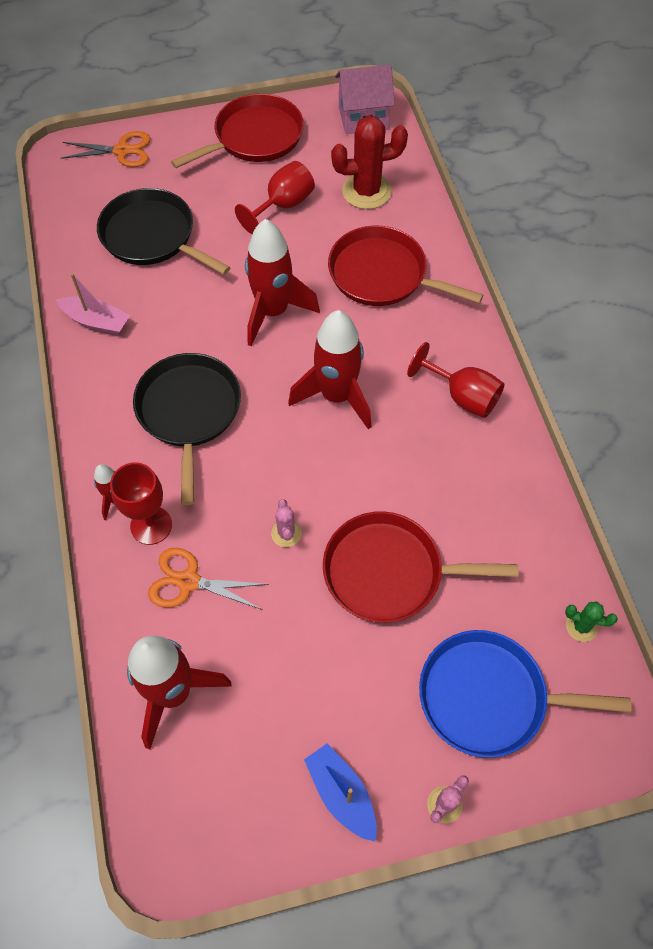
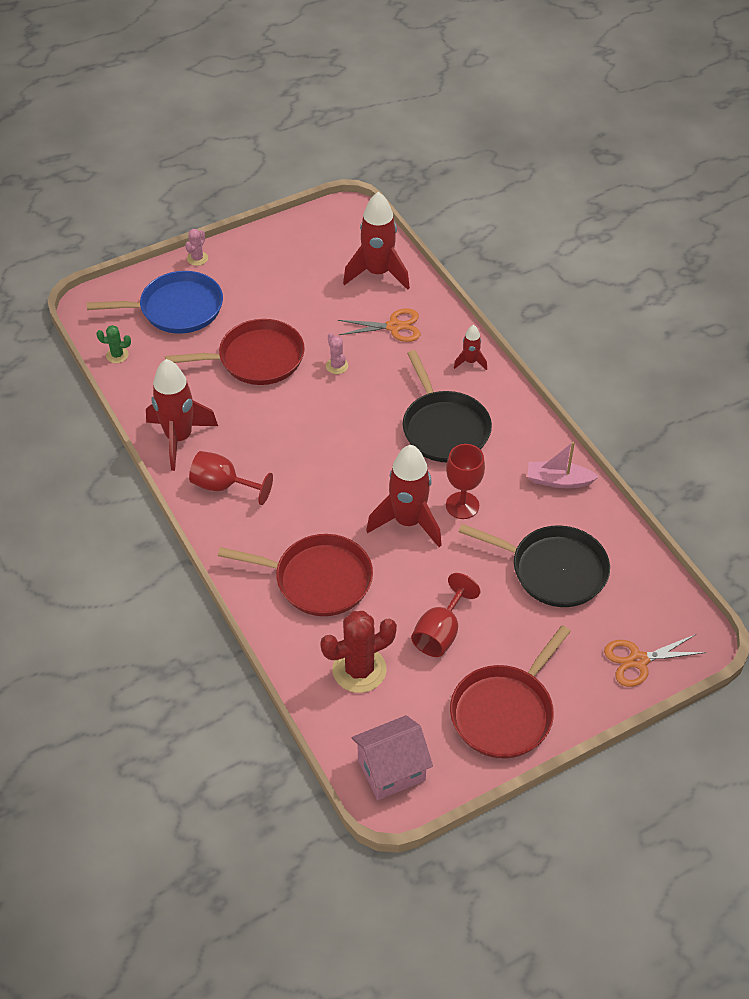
camera: 165 degrees right, 10 degrees down
(151, 525) = (435, 351): red goblet -> red goblet (462, 505)
(336, 396) = (329, 464): red rocket -> red rocket (179, 438)
(341, 794) = (259, 251): blue boat -> none

